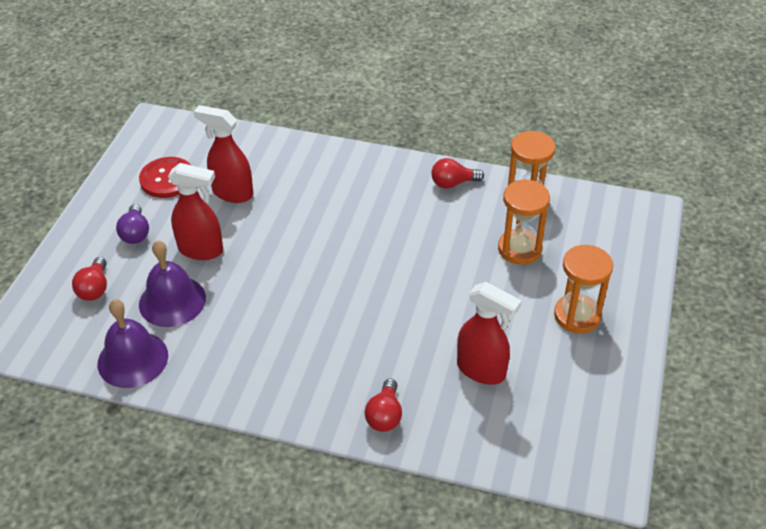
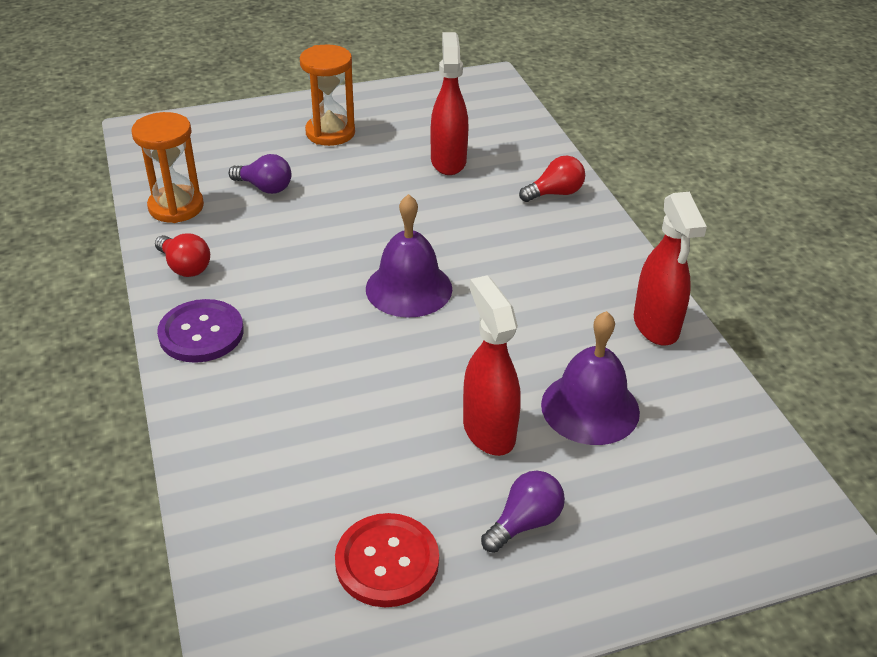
camera: 125 degrees left, 5 degrees down
(95, 288) = (652, 498): red light bulb -> none
(133, 359) = (696, 390): purple bell -> purple bell (409, 288)
(232, 193) = (357, 462): red spray bottle -> red spray bottle (656, 326)
(383, 171) = (201, 333): none -> purple button
(519, 249) = (265, 187): orange hourglass -> purple light bulb

